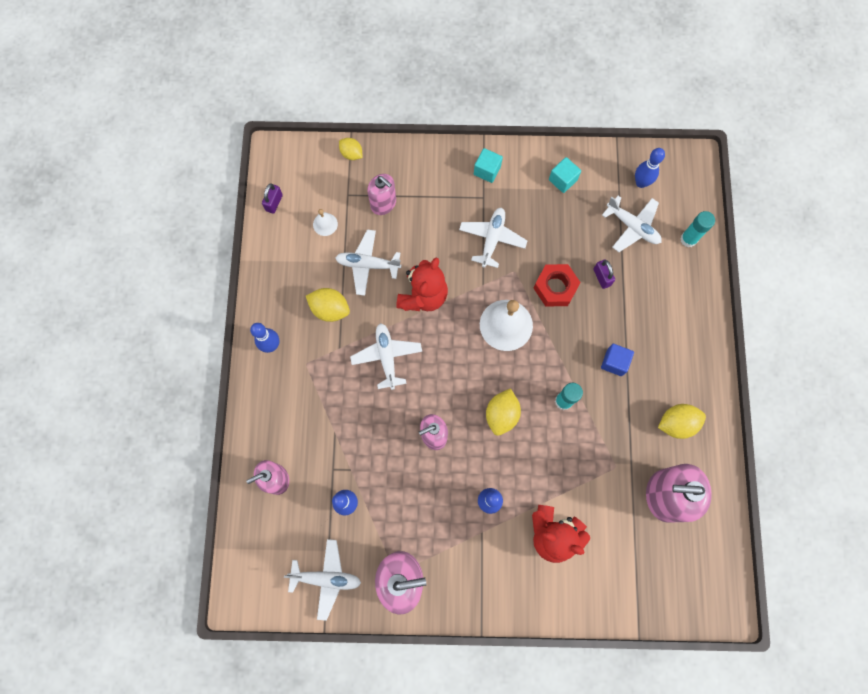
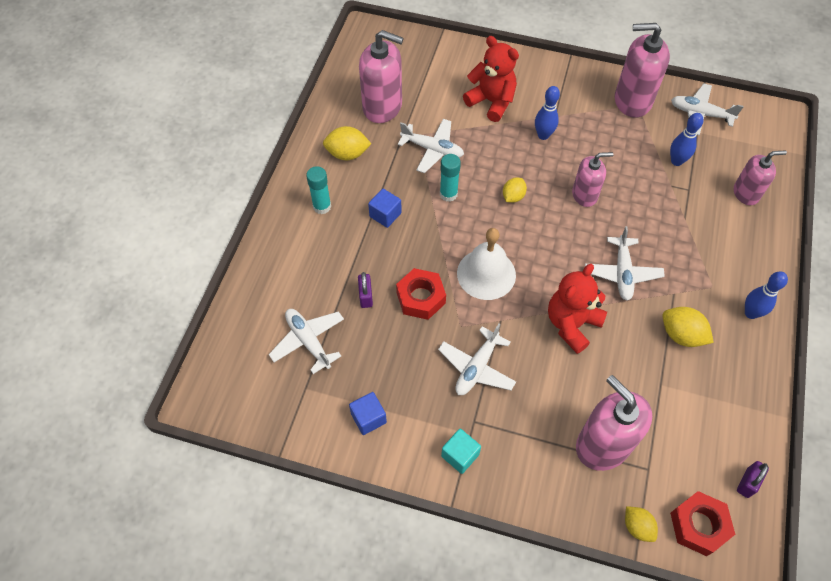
camera: 165 degrees left, 15 degrees down
(308, 165) = (698, 525): none -> red nut
(325, 224) = (681, 437): white bell -> none
(368, 265) = (632, 374): white plane -> white plane (432, 149)
(383, 203) = (602, 445): pink soap dispenser -> pink soap dispenser, size x1.63
(501, 414) = (513, 196): yellow lemon -> yellow lemon, size x0.67
(562, 180) = (368, 418): turquoise cube -> blue cube
(641, 183) = (275, 390): blue bowling pin -> none
(688, 239) = (252, 312): turquoise glue stick -> turquoise glue stick (322, 206)

